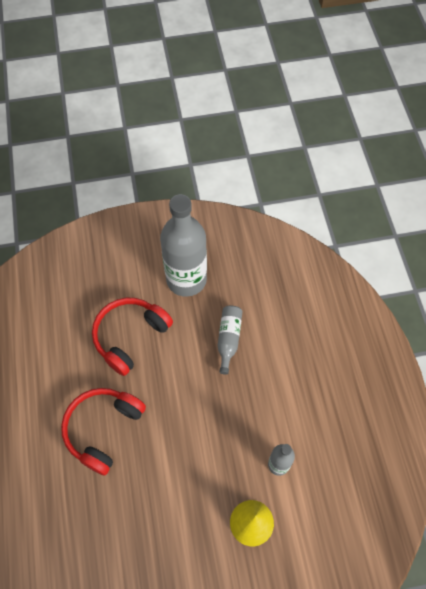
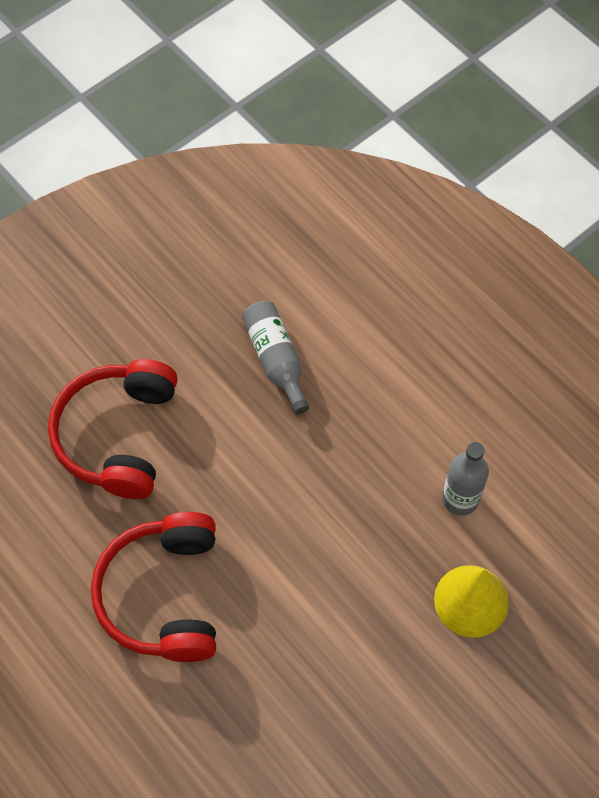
camera: 30 degrees left, 0 degrees up
(186, 279) = (154, 304): grey bottle -> none

